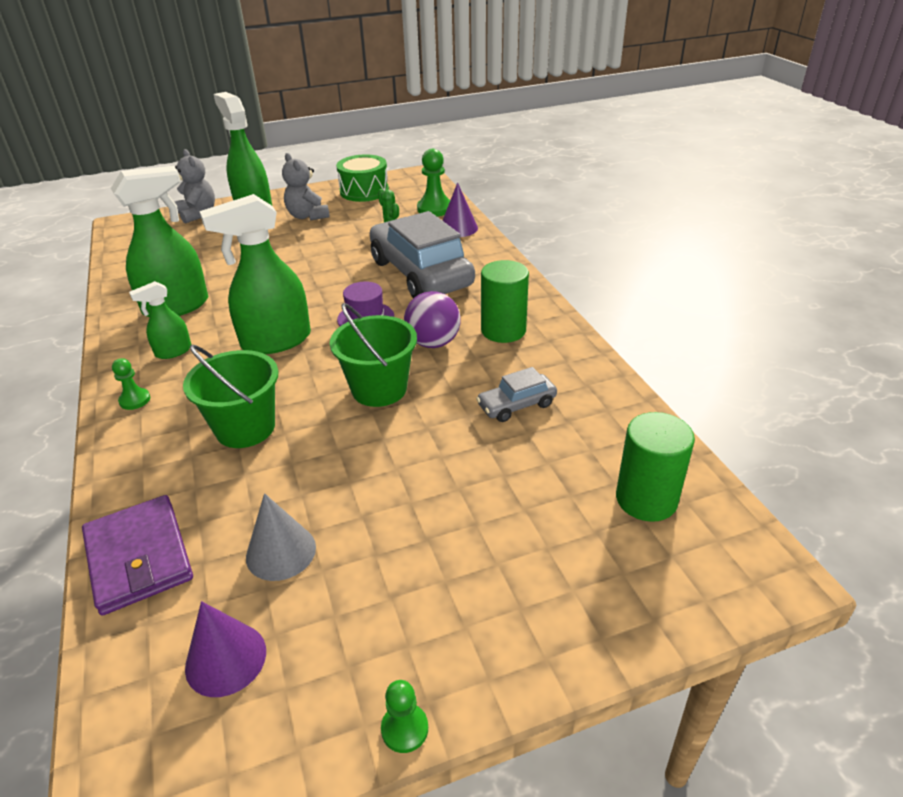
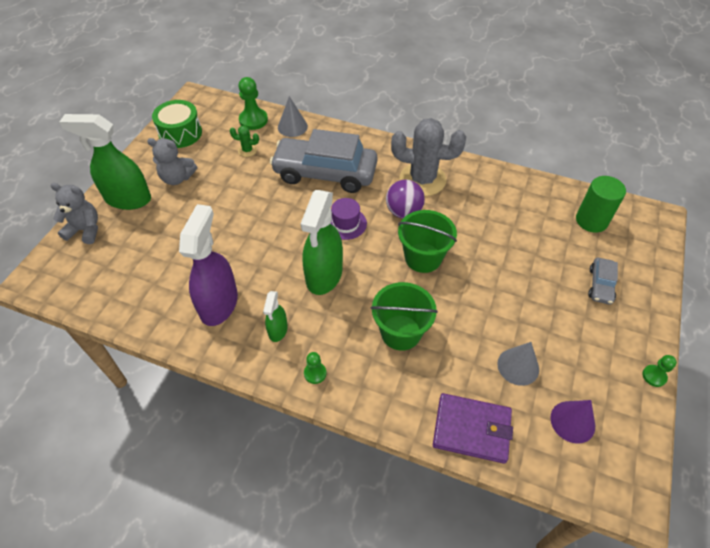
camera: 50 degrees left, 15 degrees up
(177, 306) = (219, 303): green spray bottle -> purple spray bottle
(458, 228) = (292, 126): purple cone -> grey cone
(503, 330) = (422, 180): green cylinder -> grey cactus
(516, 405) = (490, 216): grey car -> grey car (600, 285)

